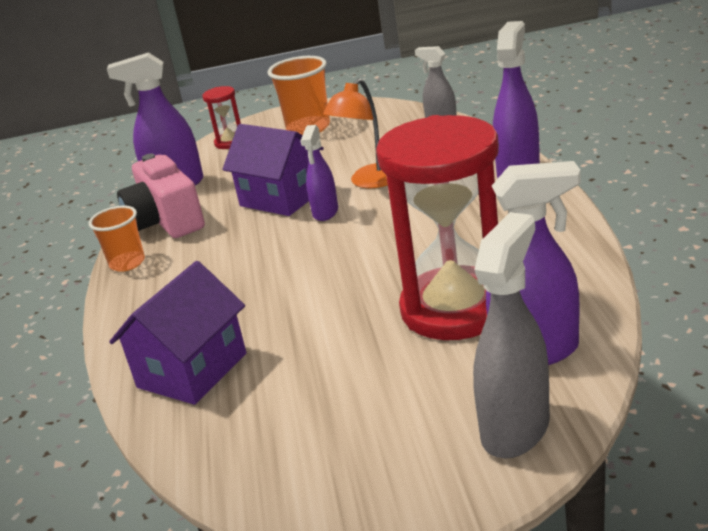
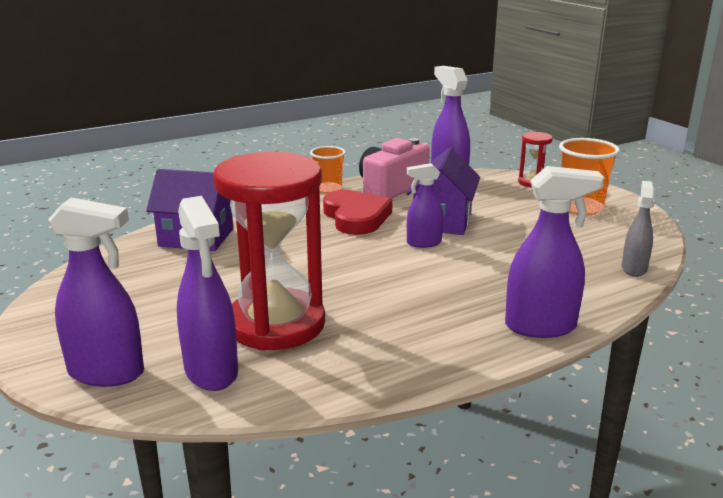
camera: 65 degrees right, 5 degrees down
(228, 248) = (356, 217): none -> red heart
(369, 182) = (487, 252): orange lamp -> none
(515, 429) = (107, 373): grey spray bottle -> purple spray bottle

